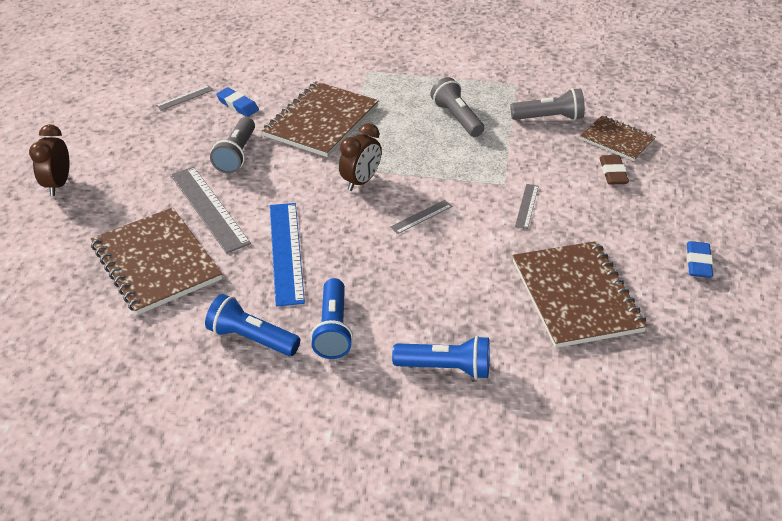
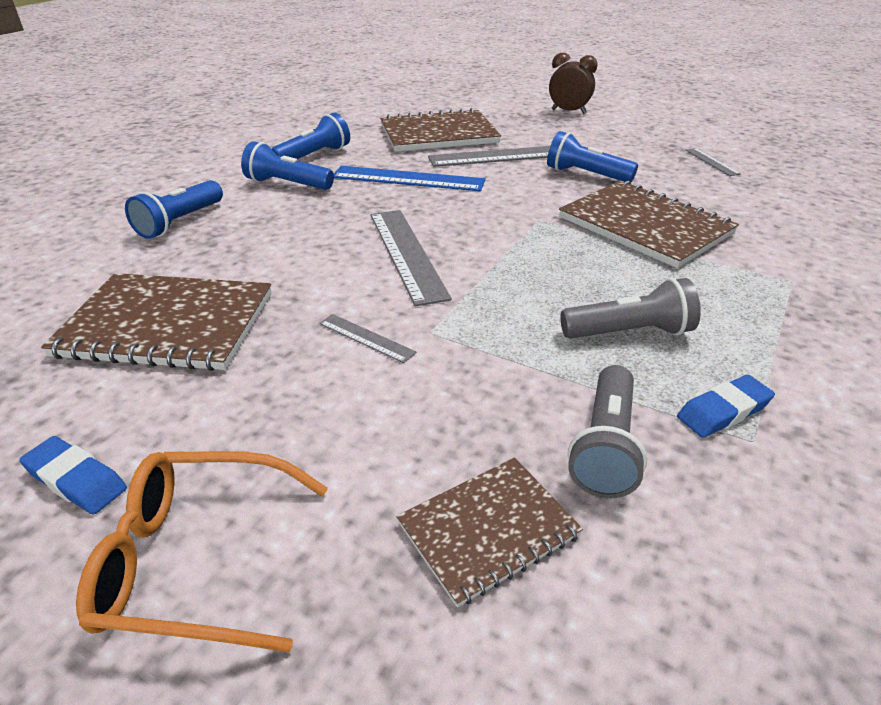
camera: 110 degrees right, 5 degrees down
(236, 155) = (586, 175): grey flashlight -> blue flashlight
(238, 105) = (692, 185): blue eraser -> blue eraser (723, 411)
(361, 181) = (499, 230): brown clock -> none
(421, 217) = (406, 254): grey ruler -> grey ruler, size x2.04
(613, 173) = (382, 471): brown eraser -> none
(694, 206) = (198, 560): none -> orange glasses

